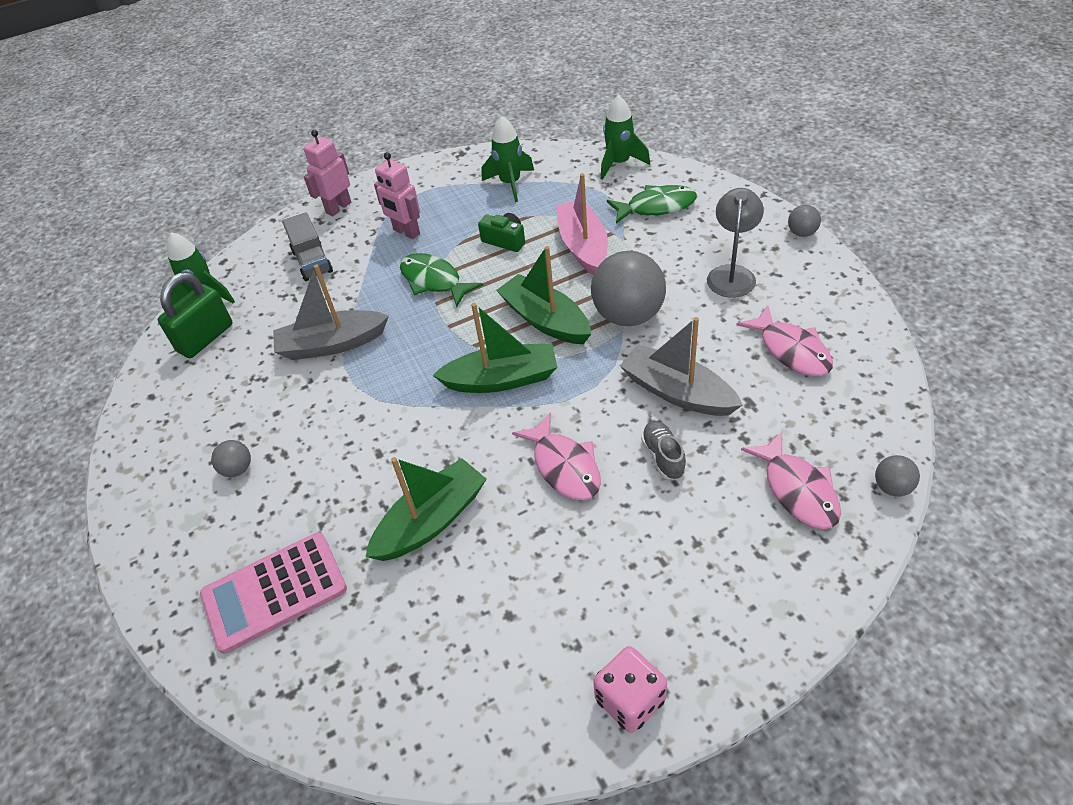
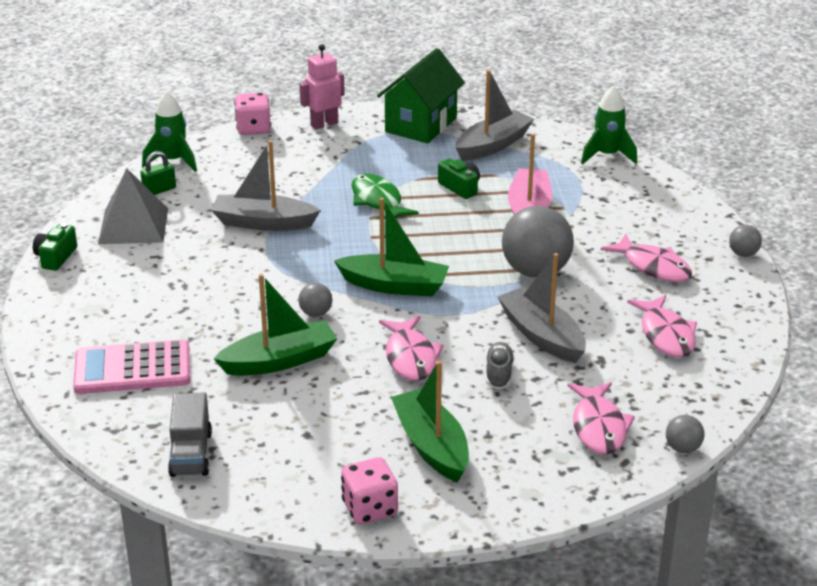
camera: 15 degrees right, 15 degrees down
(126, 463) = (55, 257): none -> green camera
(196, 393) = (133, 226): none -> grey pyramid
(205, 338) = (159, 190): green padlock -> green padlock, size x0.58
(237, 469) = (142, 285): grey ball -> grey ball (316, 313)
(271, 234) = (253, 129): none -> pink dice
(312, 261) = (279, 159): grey truck -> grey truck (191, 454)
(406, 232) = (374, 158): pink robot -> none
(431, 181) = (421, 125): none -> green house
(510, 183) = (493, 145): green rocket -> grey boat
(545, 320) = (459, 255): green boat -> green boat (431, 446)
(656, 207) = (619, 198): green fish -> none
(732, 274) = (653, 267): grey lamp -> pink fish

